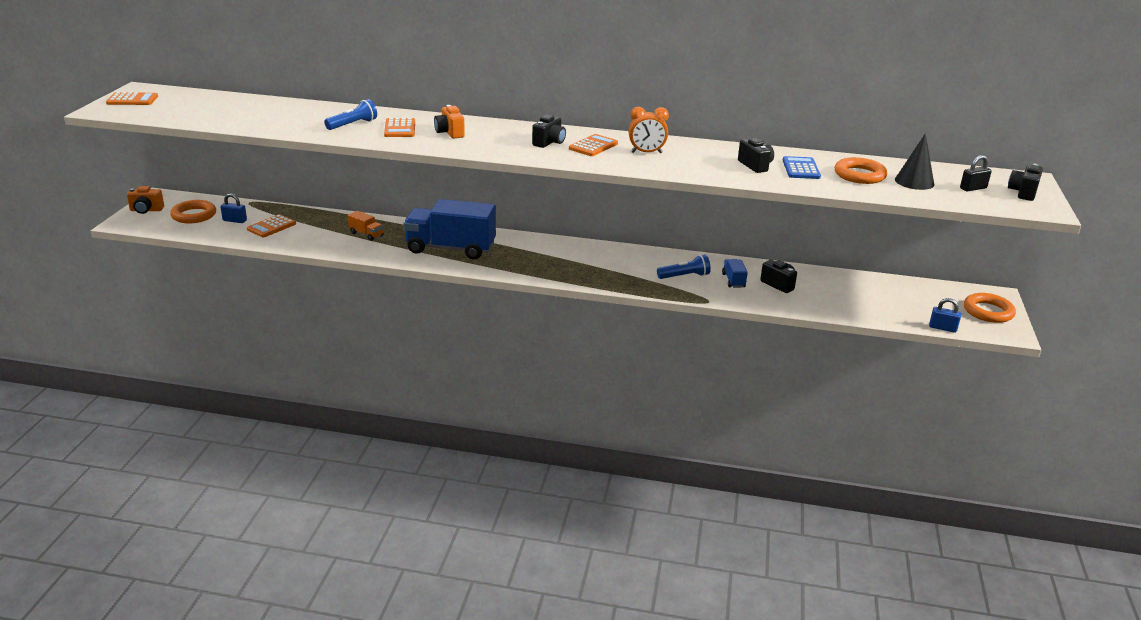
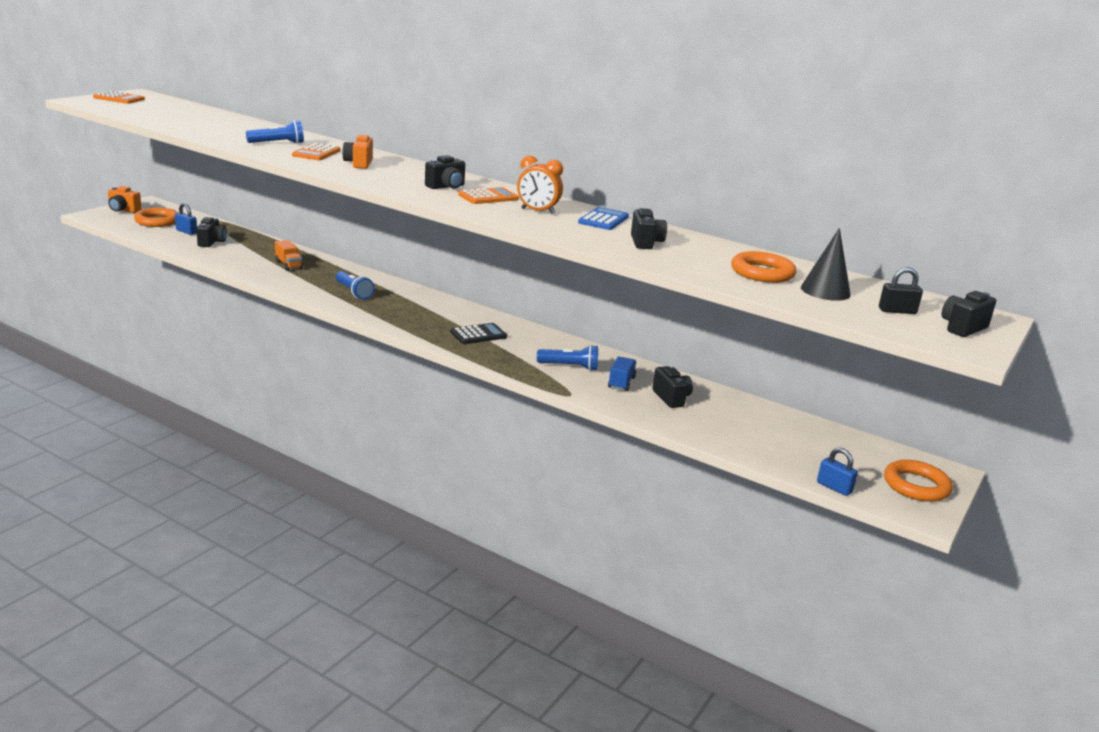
camera: 20 degrees right, 5 degrees down
(271, 227) = (212, 242): orange calculator -> black camera
(451, 248) = (354, 292): blue truck -> blue flashlight
(590, 265) = (478, 335): none -> black calculator
(801, 169) = (697, 254): blue calculator -> blue calculator (603, 220)

